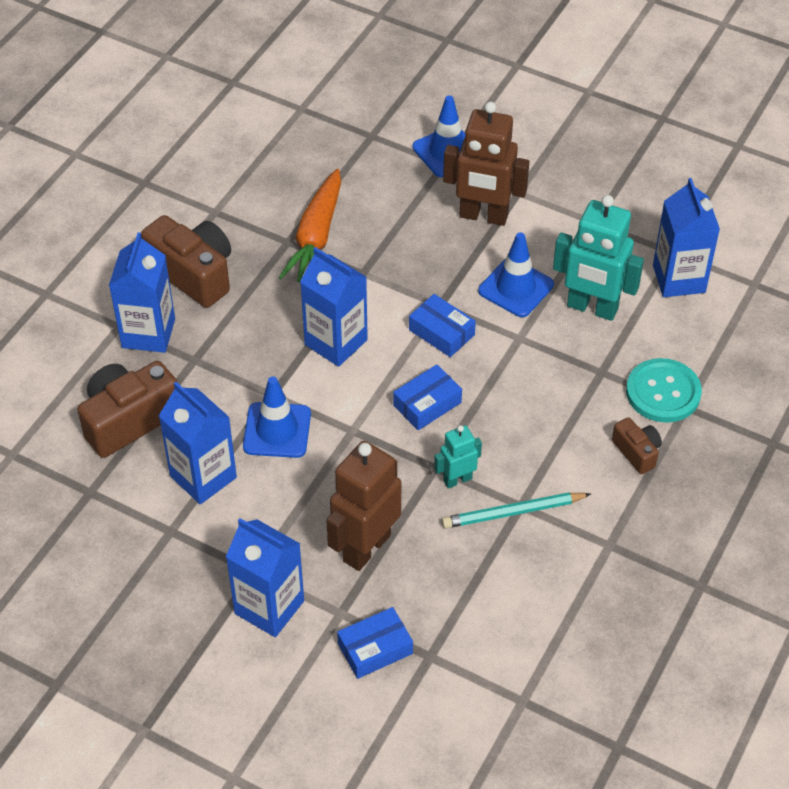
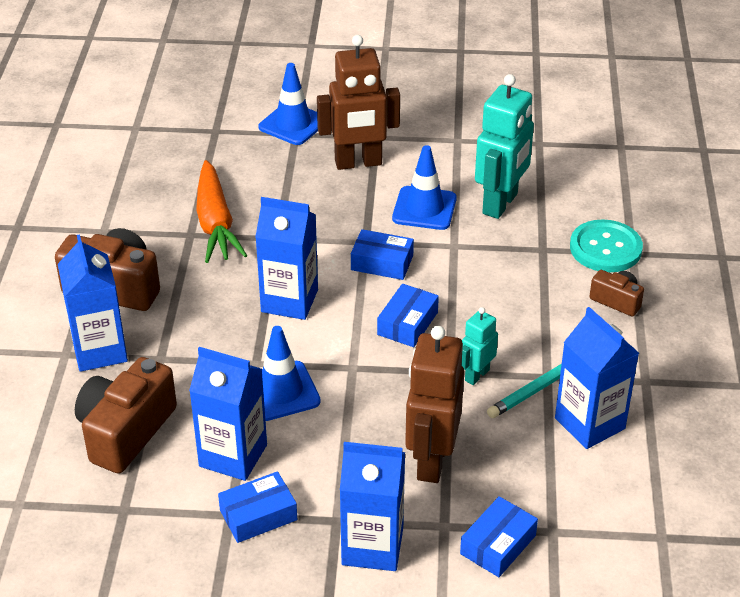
camera: 25 degrees left, 10 degrees down
(193, 540) = (258, 515): none -> blue box
(592, 308) = (500, 204): turquoise robot -> turquoise robot turned 60 degrees counterclockwise
(679, 279) = (557, 161): blue carton -> blue carton (589, 423)

